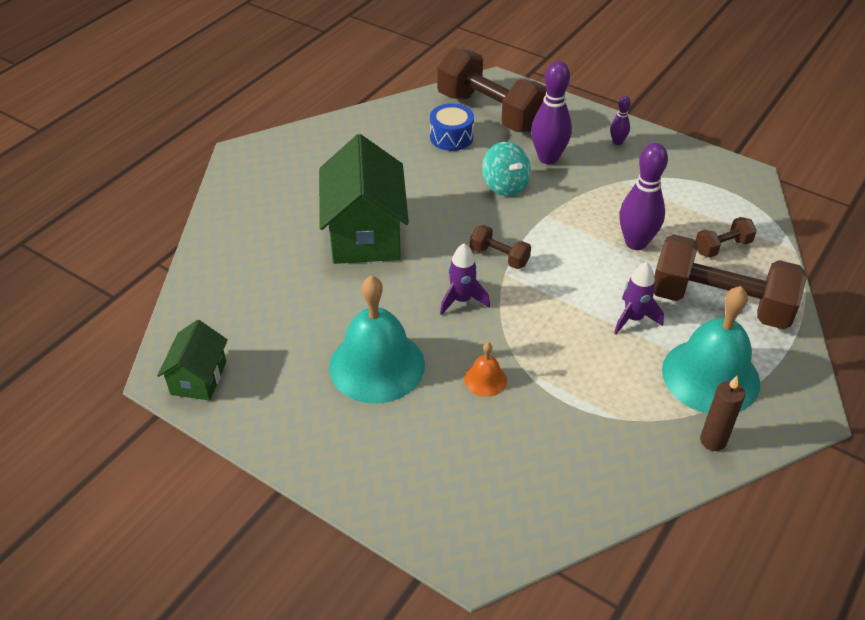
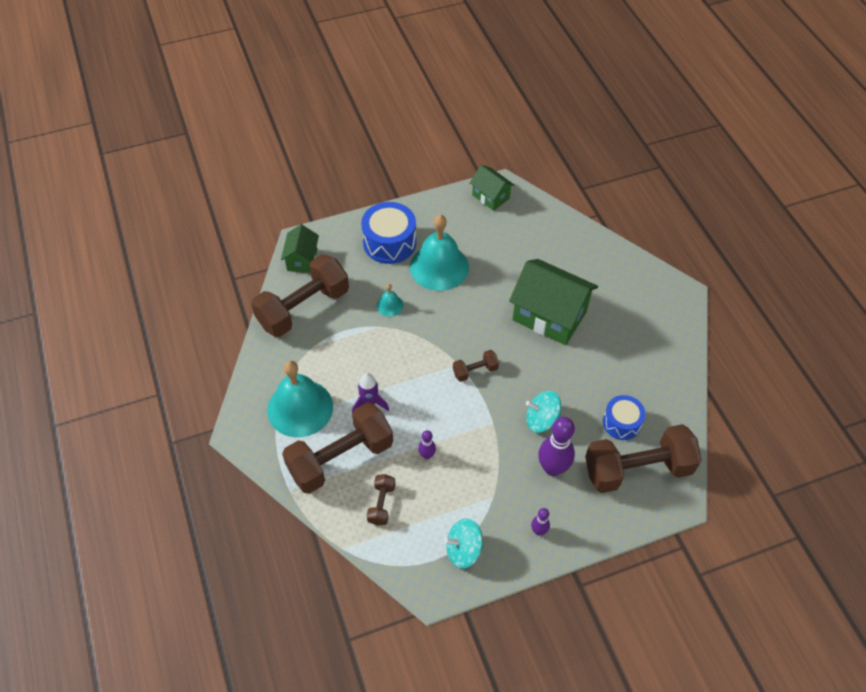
camera: 125 degrees right, 10 degrees up
(380, 443) = (389, 243): none -> blue drum
(462, 300) = (454, 330): purple rocket -> none
(485, 379) = (390, 305): orange bell -> turquoise bell
(504, 532) = (302, 260): none -> green house
(581, 470) = (303, 308): none -> brown dumbbell
(636, 243) = (427, 455): purple bowling pin -> purple bowling pin, size x0.50
(691, 175) = (463, 550): none -> turquoise spinning top
(713, 440) = (265, 375): brown candle -> none

